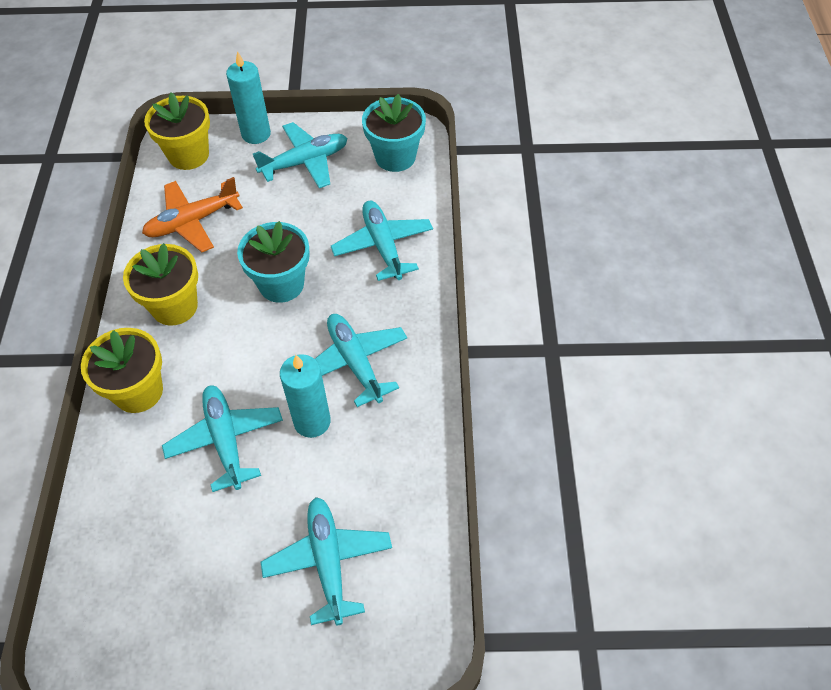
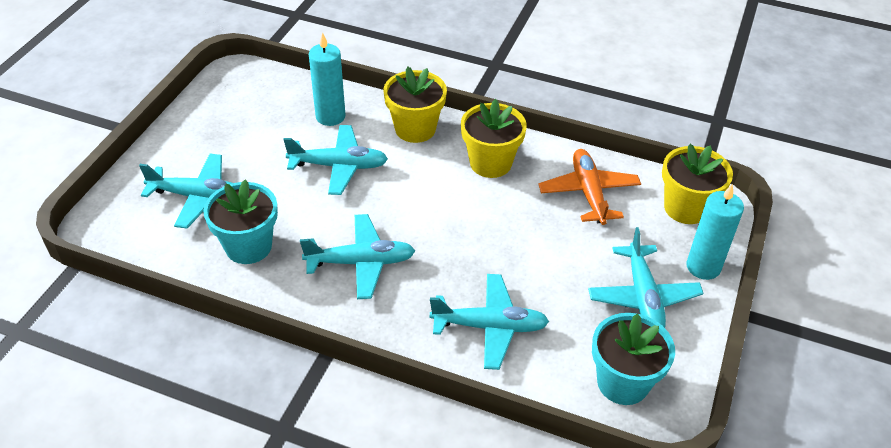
camera: 110 degrees right, 10 degrees down
(281, 284) = (479, 236): turquoise flower pot -> turquoise flower pot (248, 246)
(312, 421) = (321, 219): turquoise candle -> turquoise candle (330, 116)

